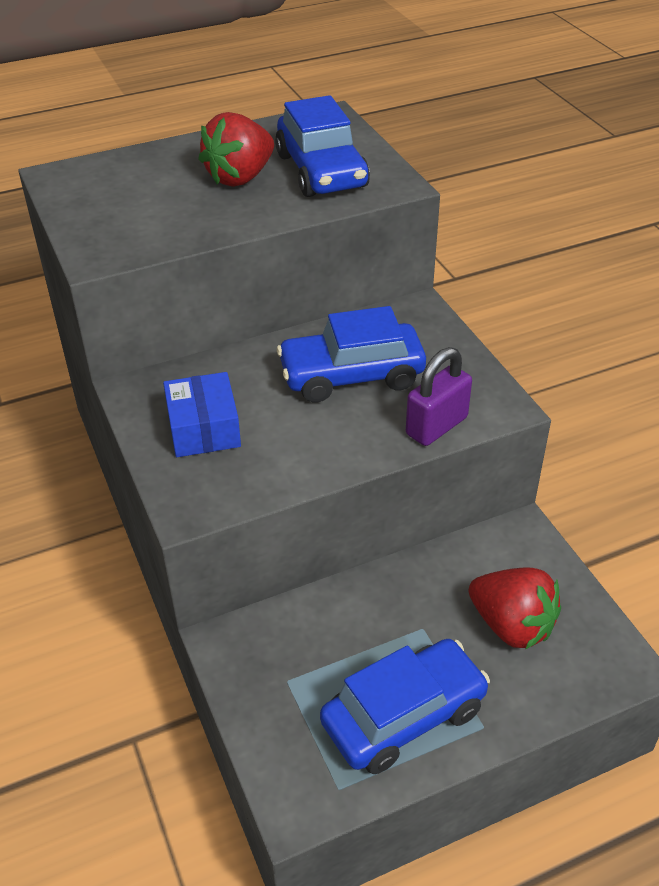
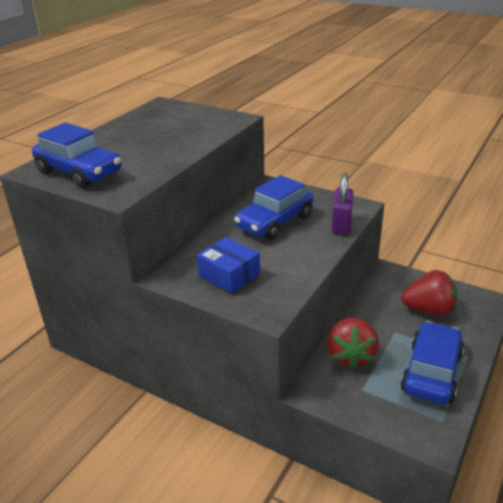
camera: 35 degrees left, 10 degrees down
(240, 177) = (151, 139): red strawberry -> red strawberry (350, 356)
(321, 171) = (191, 124): blue car -> blue car (79, 172)

